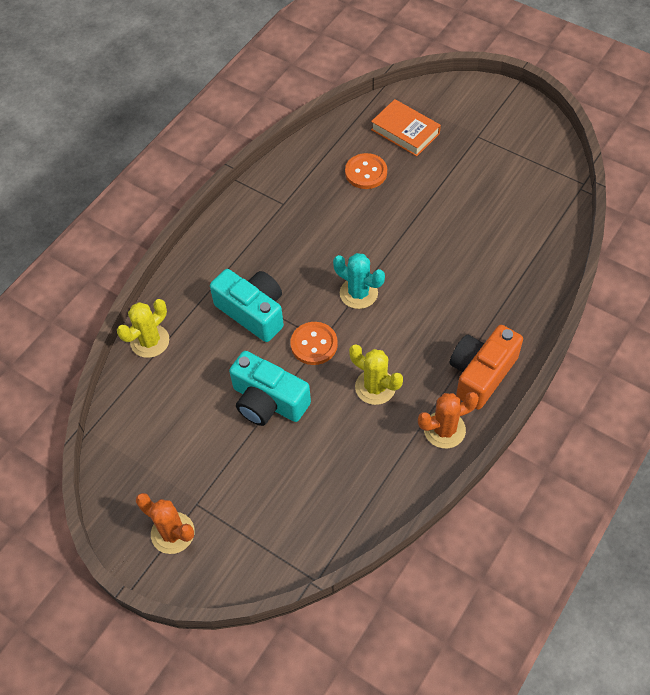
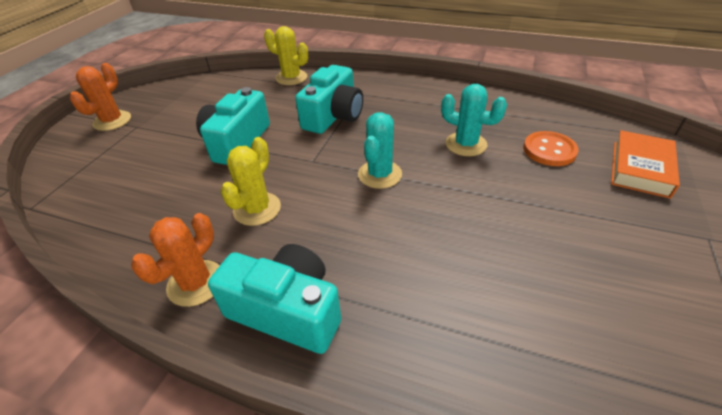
camera: 75 degrees right, 15 degrees down
(314, 344) = (305, 157): orange button -> none
(338, 223) = (466, 144): none -> turquoise cactus
(444, 430) = (196, 283): orange cactus -> orange cactus turned 60 degrees clockwise
(481, 373) = (287, 311): orange camera -> turquoise camera

